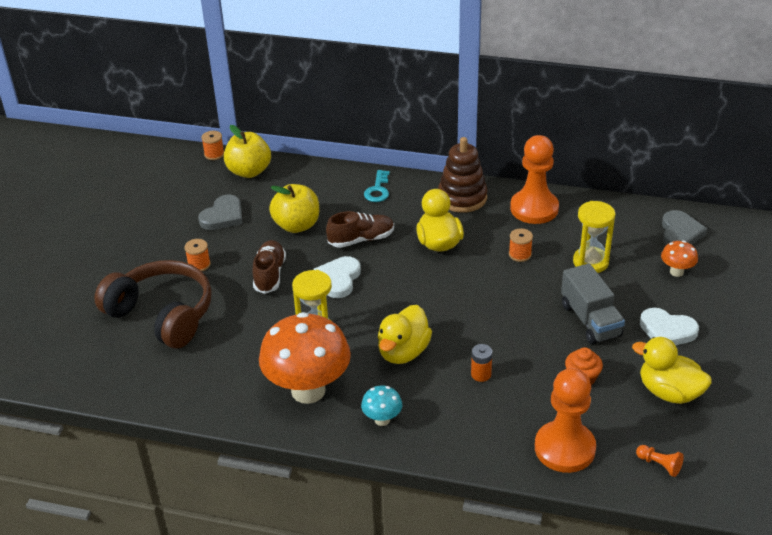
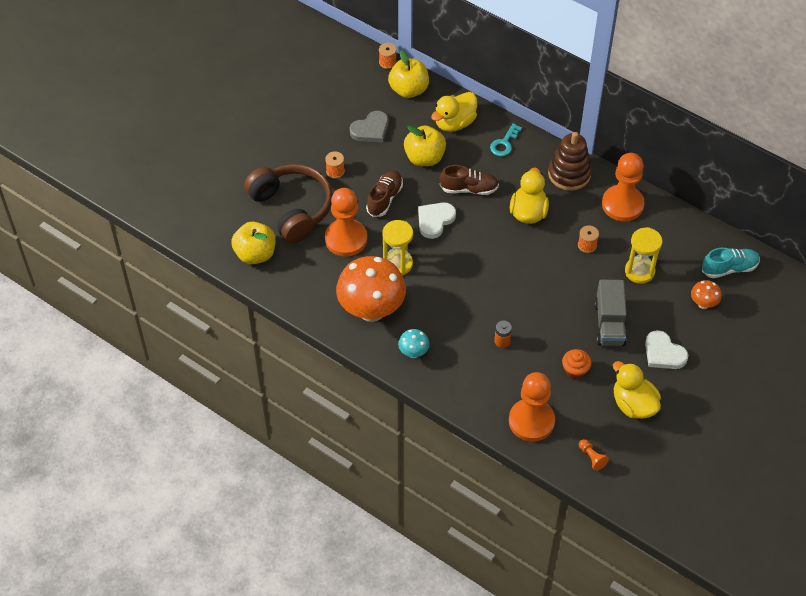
camera: 20 degrees right, 15 degrees up
(135, 374) = (255, 254): none -> yellow apple
(242, 326) = (346, 239): none -> orange pawn
(403, 352) = (454, 302): yellow duck -> yellow duck (454, 123)
(680, 233) = (729, 268): grey heart -> turquoise shoe

